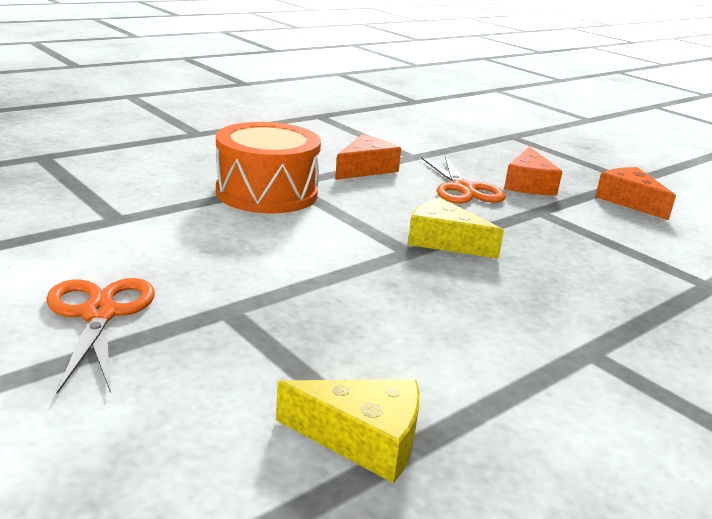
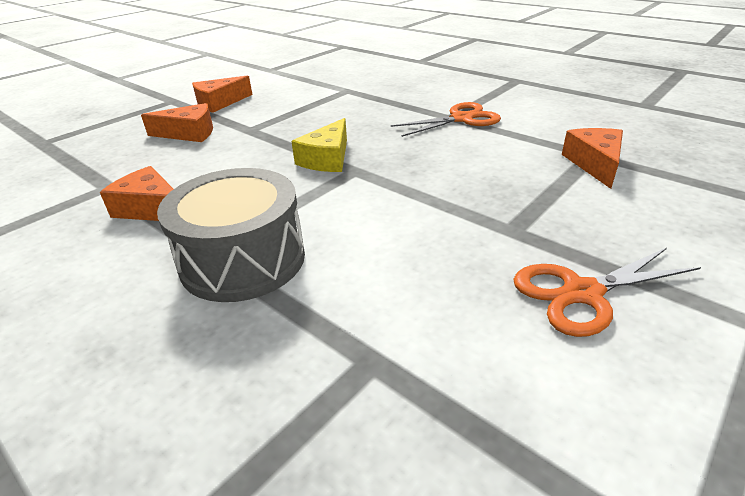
camera: 95 degrees left, 10 degrees up
(267, 193) = (243, 260): orange drum -> grey drum
(363, 439) = (594, 164): yellow cheese -> orange cheese
(463, 189) = (205, 157): orange scissors -> orange scissors (461, 119)

